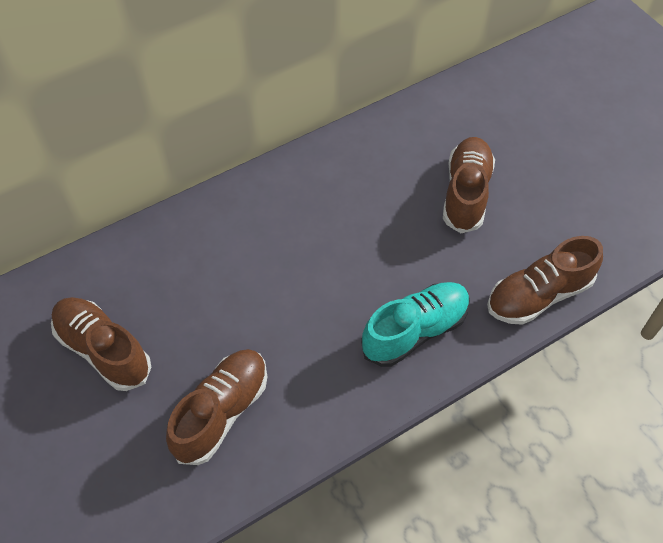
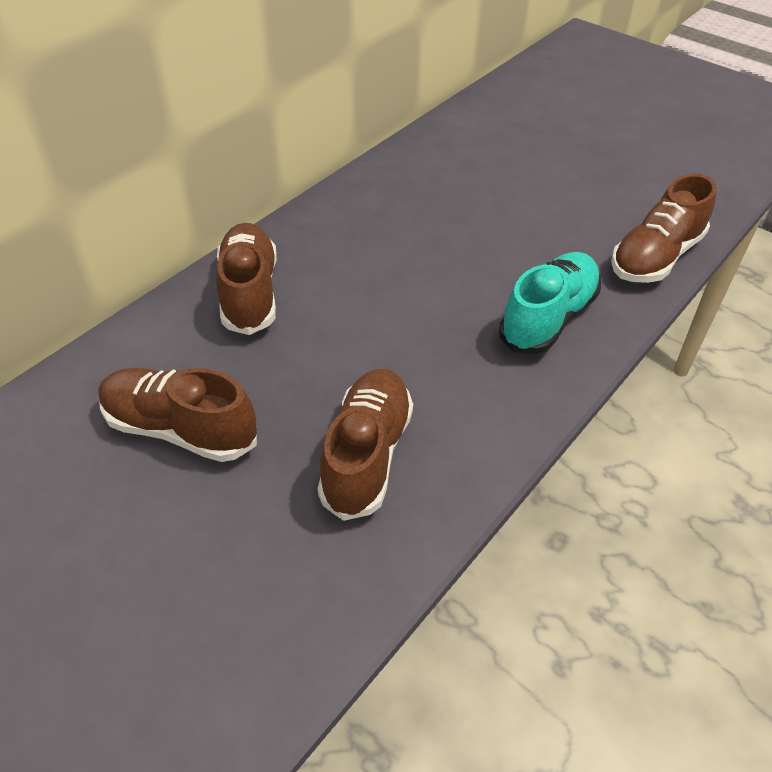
camera: 20 degrees left, 10 degrees down
(466, 193) = (529, 190): brown shoe -> brown shoe (249, 293)

